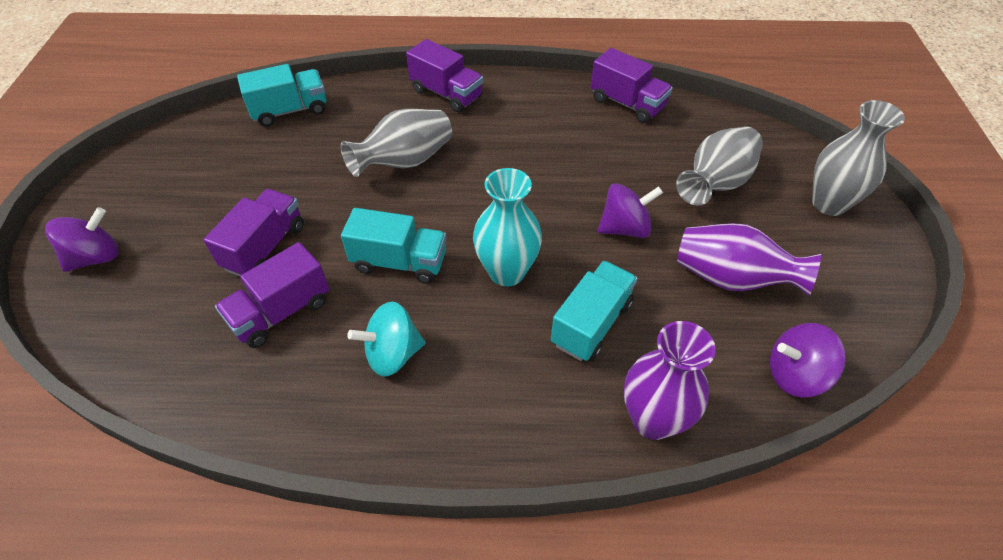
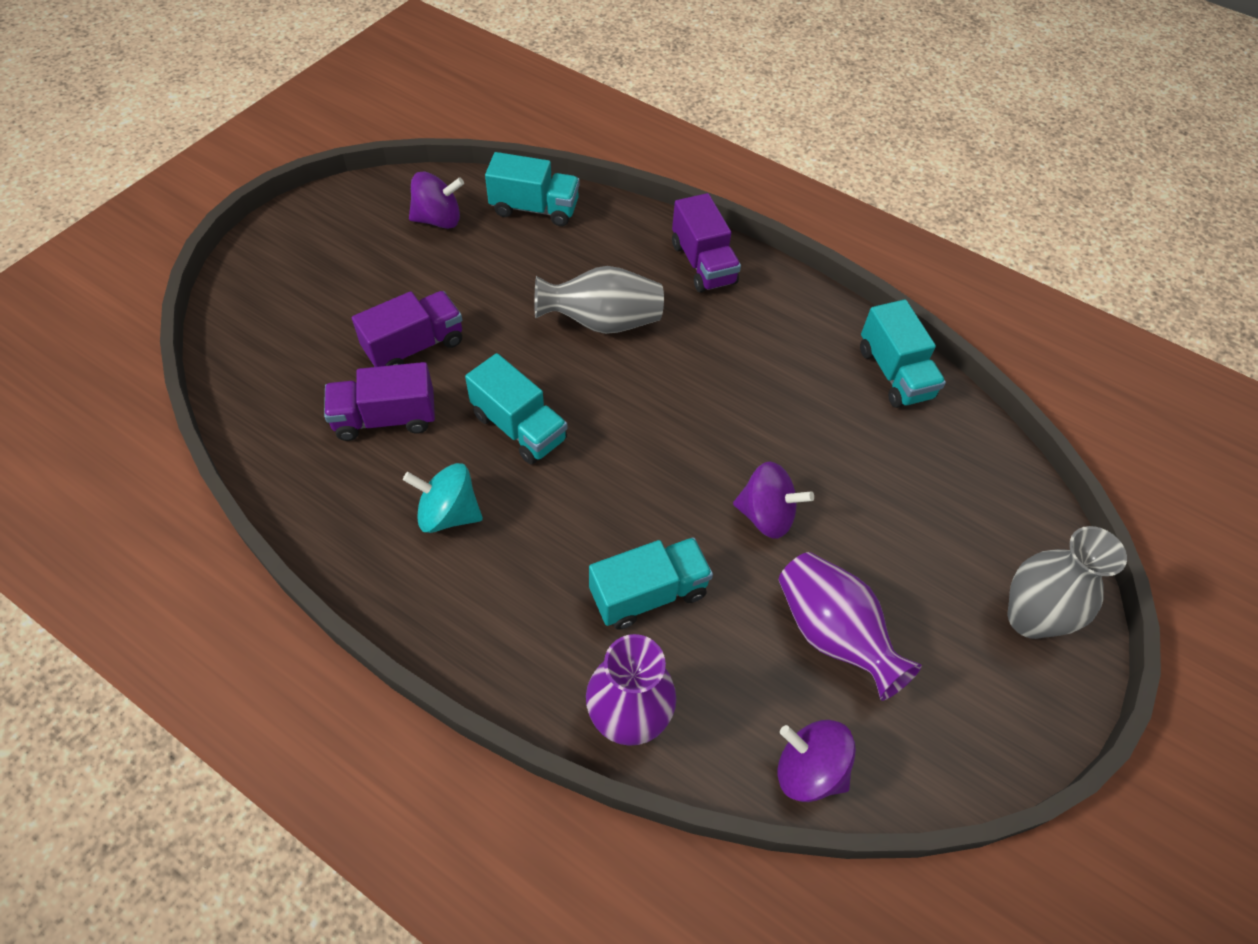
camera: 30 degrees right, 5 degrees up
(96, 257) = (276, 281): purple spinning top -> purple spinning top (438, 220)
(507, 272) = (610, 494): turquoise vase -> none
(627, 104) = (894, 373): purple truck -> turquoise truck
(715, 183) = (913, 521): grey vase -> none

